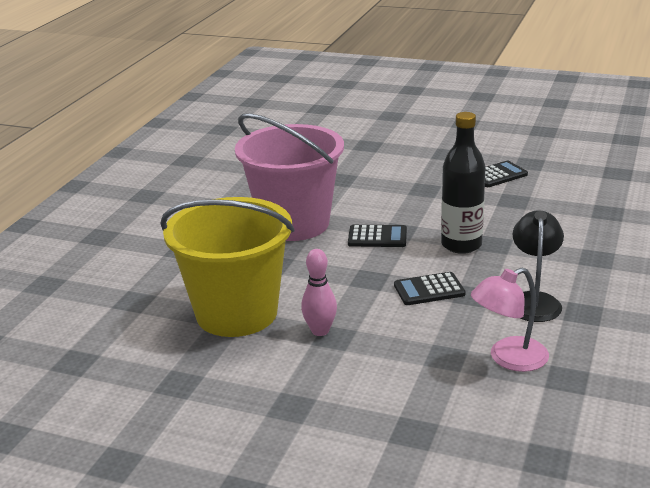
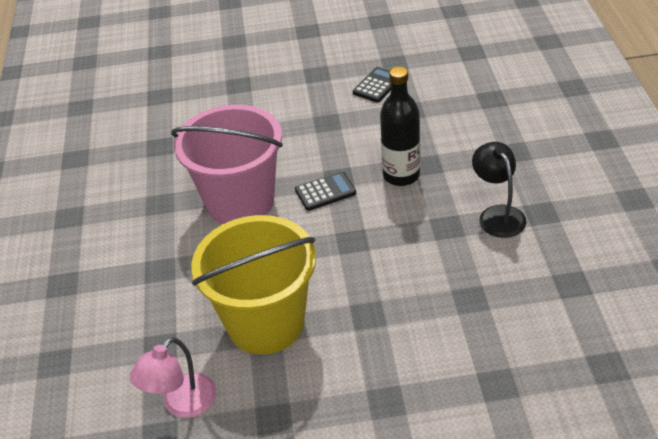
camera: 25 degrees left, 15 degrees up
(320, 331) = (352, 313): pink bowling pin -> none
(429, 290) = (409, 234): black calculator -> none
(508, 359) = (518, 282): pink lamp -> pink lamp (182, 404)

